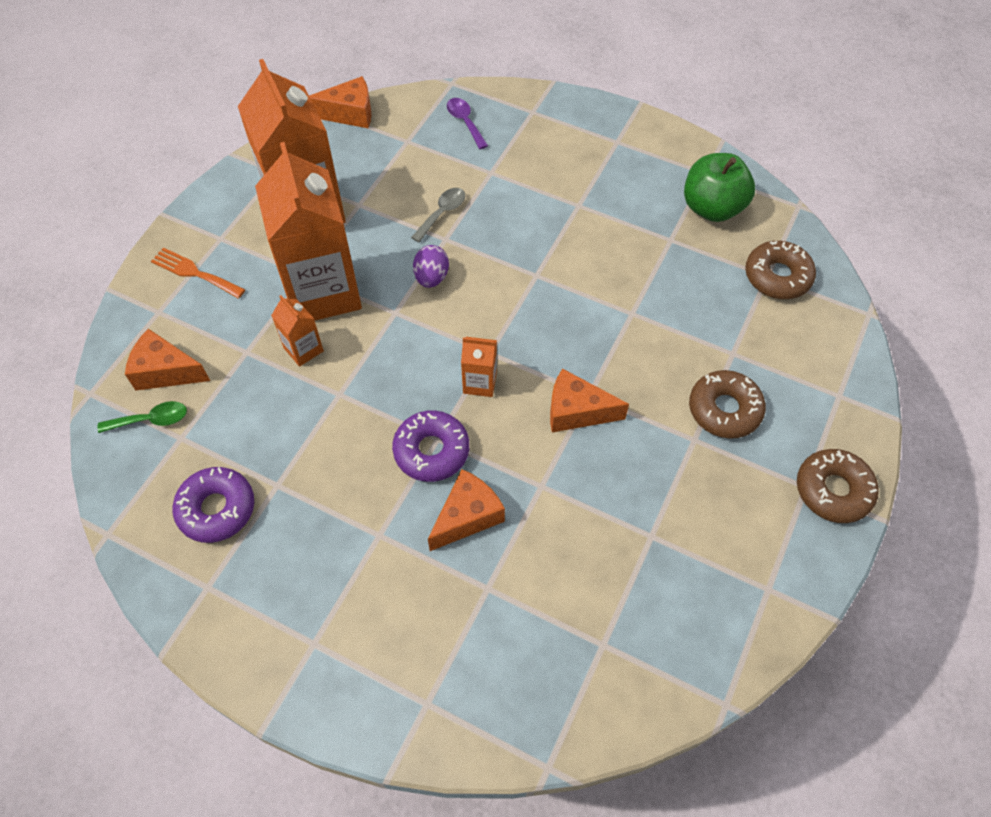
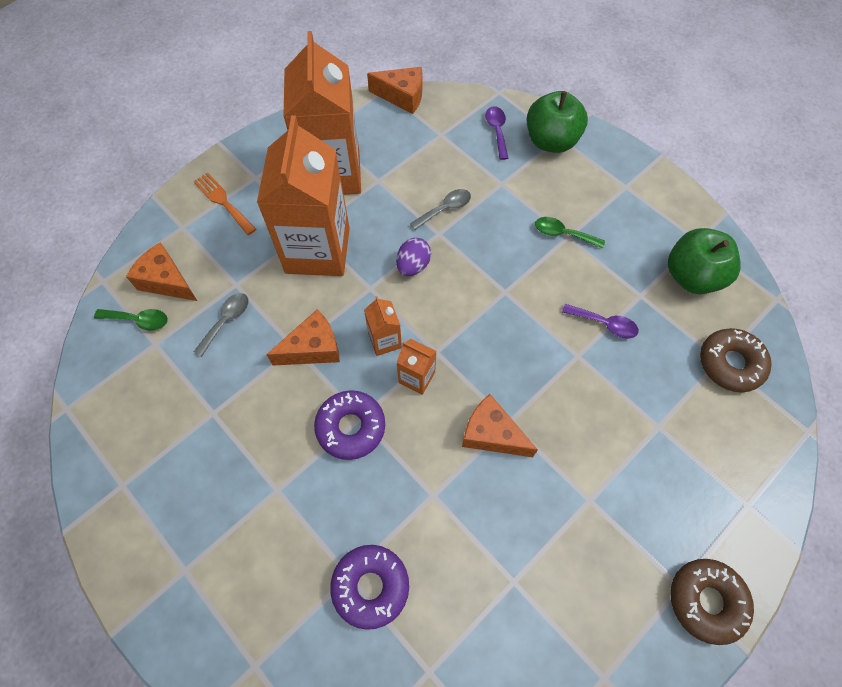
camera: 20 degrees right, 5 degrees up
(216, 509) = (157, 417): purple donut -> purple donut (370, 586)
(252, 391) = (226, 321): none -> grey spoon
(303, 349) = (282, 297): orange carton -> orange carton (385, 340)
(467, 516) = (357, 500): orange cheese -> orange cheese (313, 348)
(525, 117) = (551, 141): none -> green apple
(572, 203) = (563, 234): none -> green spoon
(646, 276) = (604, 324): none -> purple spoon
(724, 409) = (629, 480): brown donut -> none

